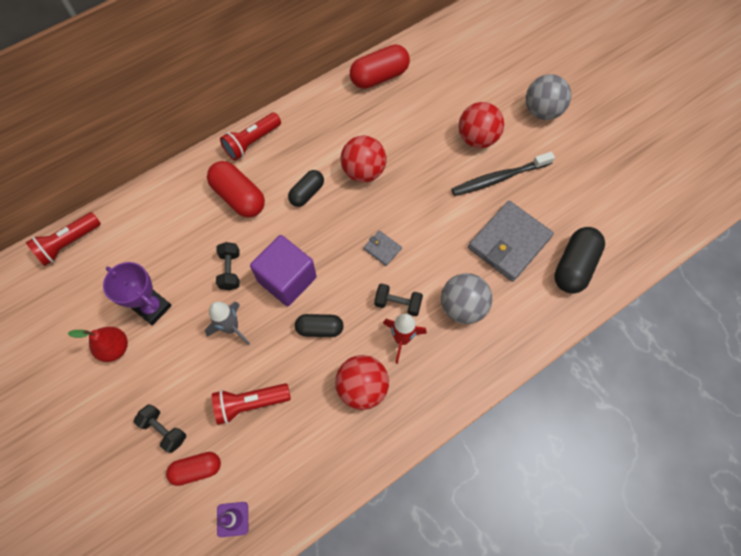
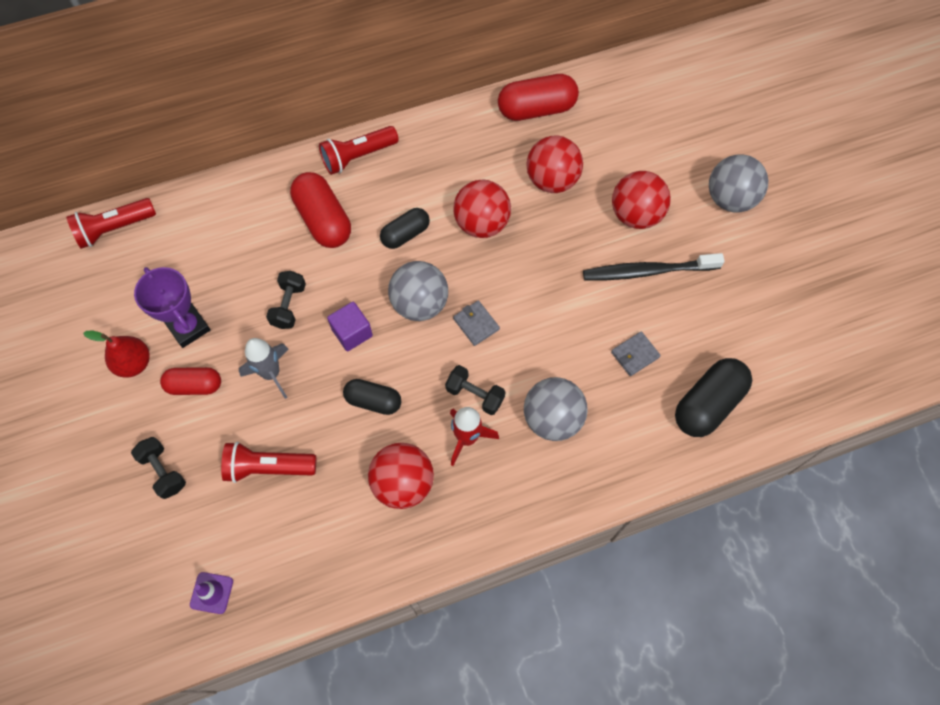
camera: 15 degrees right, 0 degrees up
(197, 469) = (187, 525): red capsule -> red capsule (195, 385)
(287, 279) = (352, 332): purple cube -> purple cube, size x0.58
(334, 244) = (419, 304): none -> grey ball
(407, 127) = (552, 180): none -> red ball
(509, 243) = (635, 355): grey wallet -> grey wallet, size x0.45

